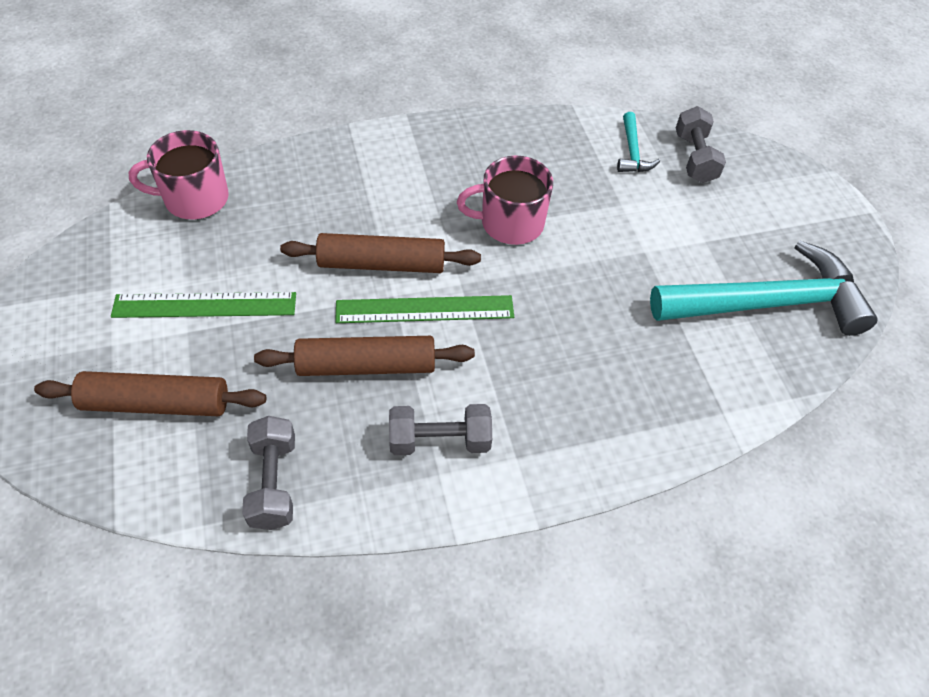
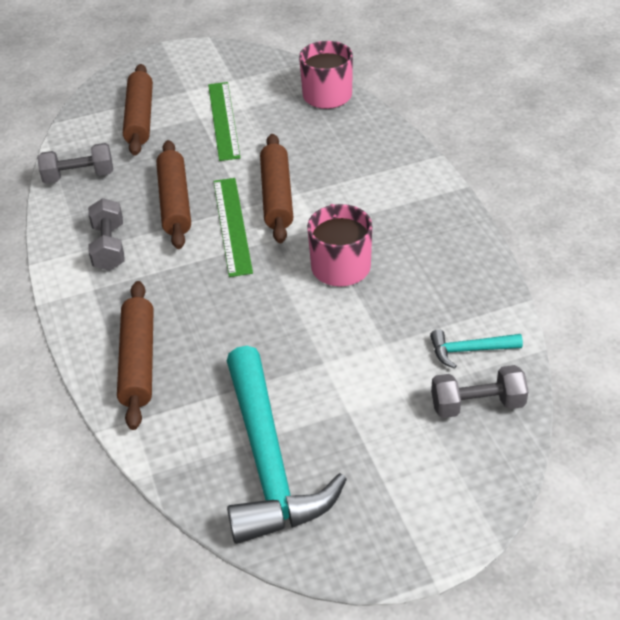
camera: 90 degrees right, 10 degrees down
(640, 409) = (138, 361): none -> brown rolling pin

